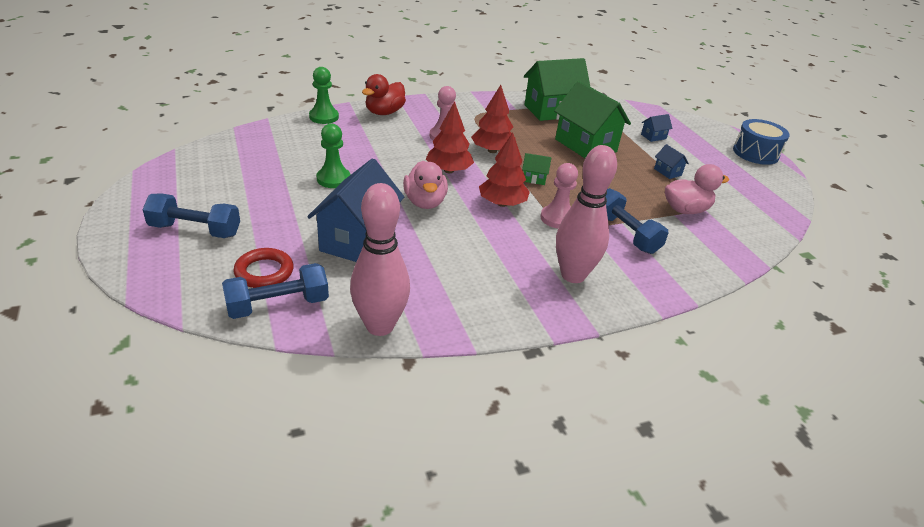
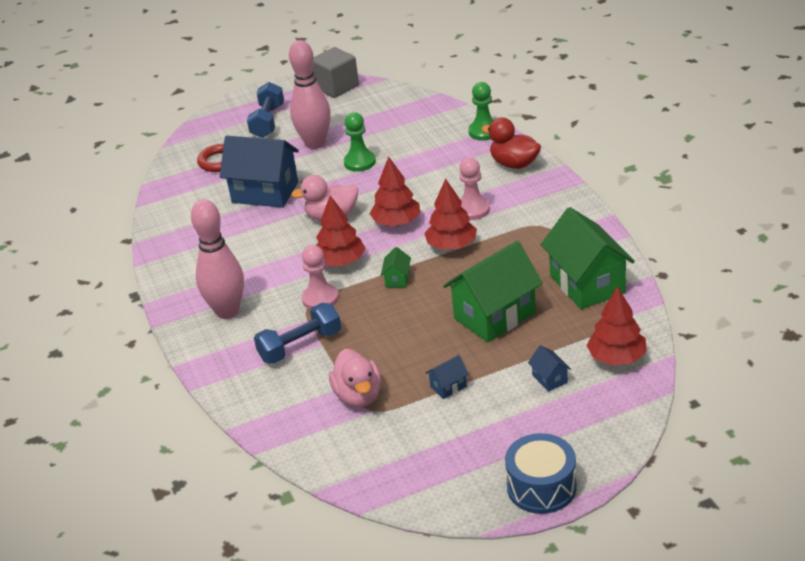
camera: 95 degrees right, 0 degrees up
(158, 179) = (336, 87): none -> grey cube
(278, 305) = (182, 175): blue dumbbell -> none
(380, 326) = (161, 221): pink bowling pin -> pink bowling pin (315, 143)
(629, 114) = (617, 358): none -> red tree

